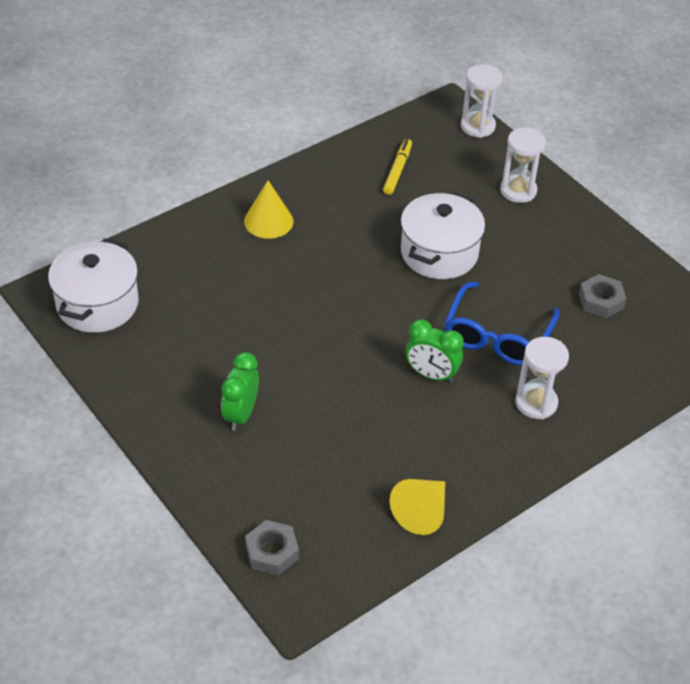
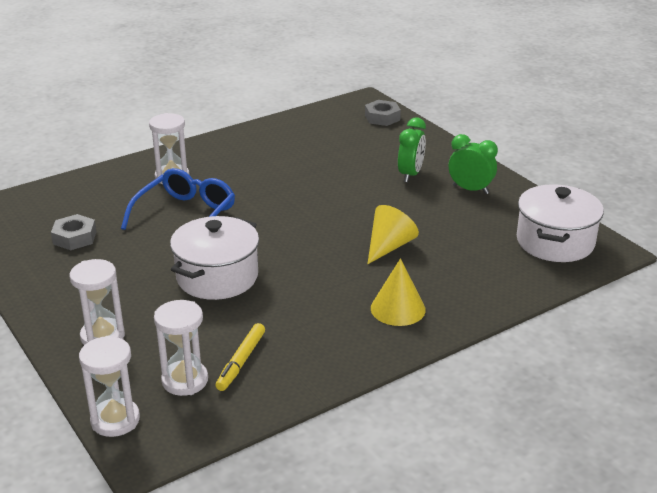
camera: 175 degrees left, 15 degrees down
(422, 512) = (279, 130): yellow cone -> yellow cone (389, 246)
(431, 375) = (252, 193): green clock -> green clock (470, 189)
(437, 155) = (185, 380): none -> white hourglass

